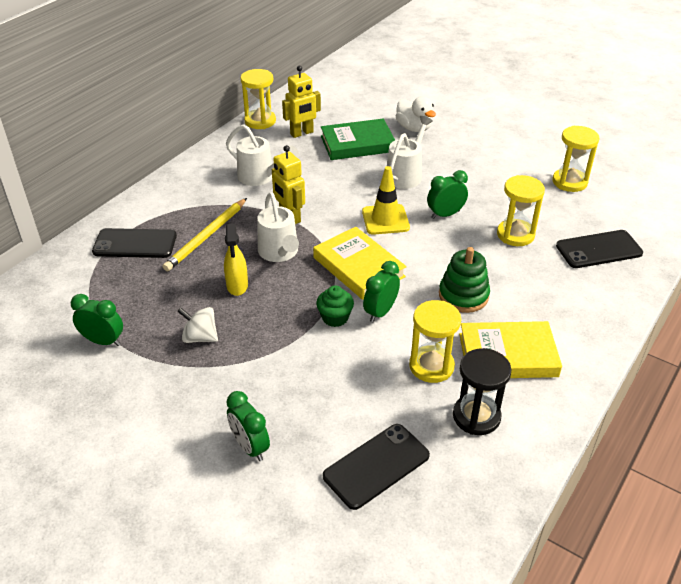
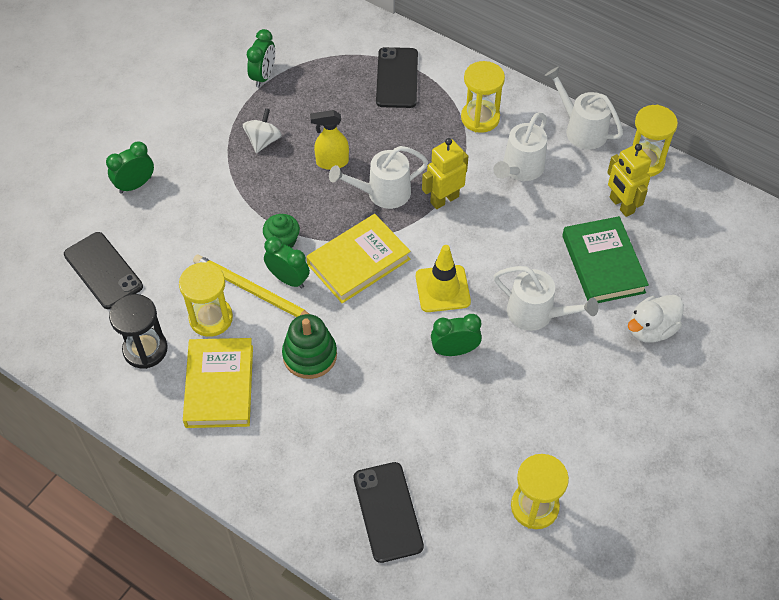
camera: 90 degrees right, 15 degrees up
(207, 236) = (409, 131): yellow pencil -> yellow pencil (253, 291)
(222, 146) = (581, 129): none -> white watering can
(445, 214) = (454, 350): green clock -> green clock turned 75 degrees counterclockwise
(515, 235) = (416, 422): yellow hourglass -> yellow hourglass (480, 118)

